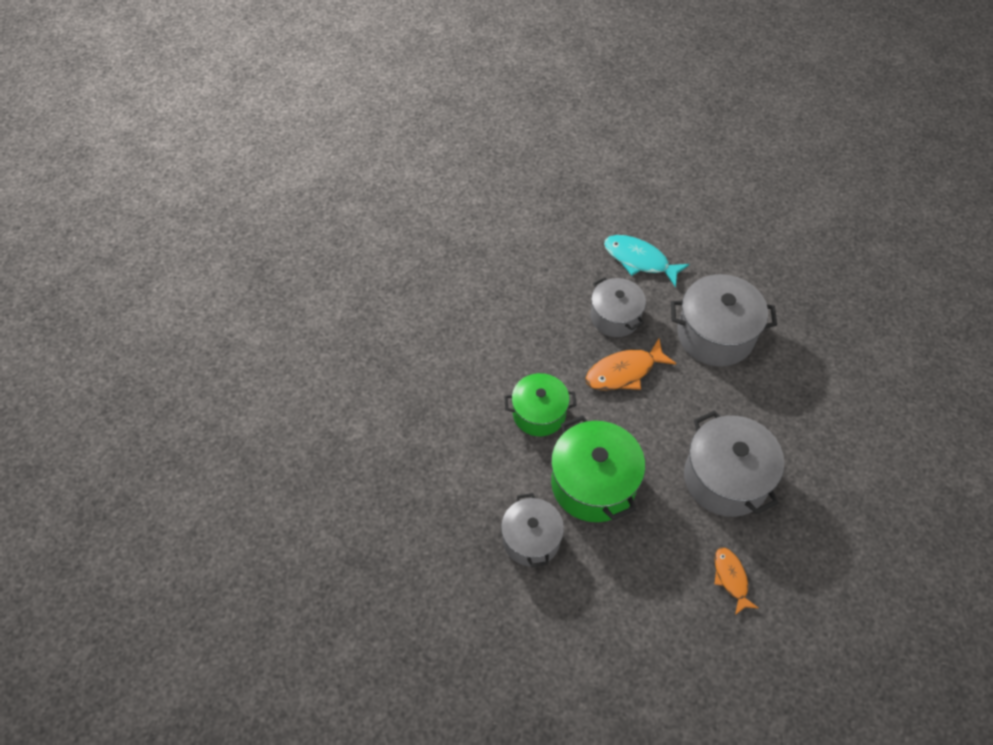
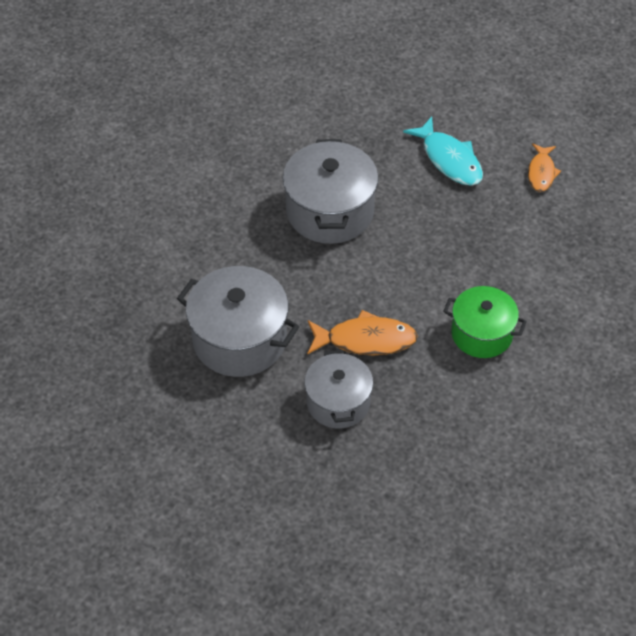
camera: 155 degrees left, 5 degrees down
(531, 539) = (544, 231): grey pot -> none
(593, 484) = (460, 252): green pot -> none
(639, 260) = (263, 460): turquoise fish -> turquoise fish (449, 159)
(731, 578) = (380, 143): orange fish -> orange fish (541, 173)

